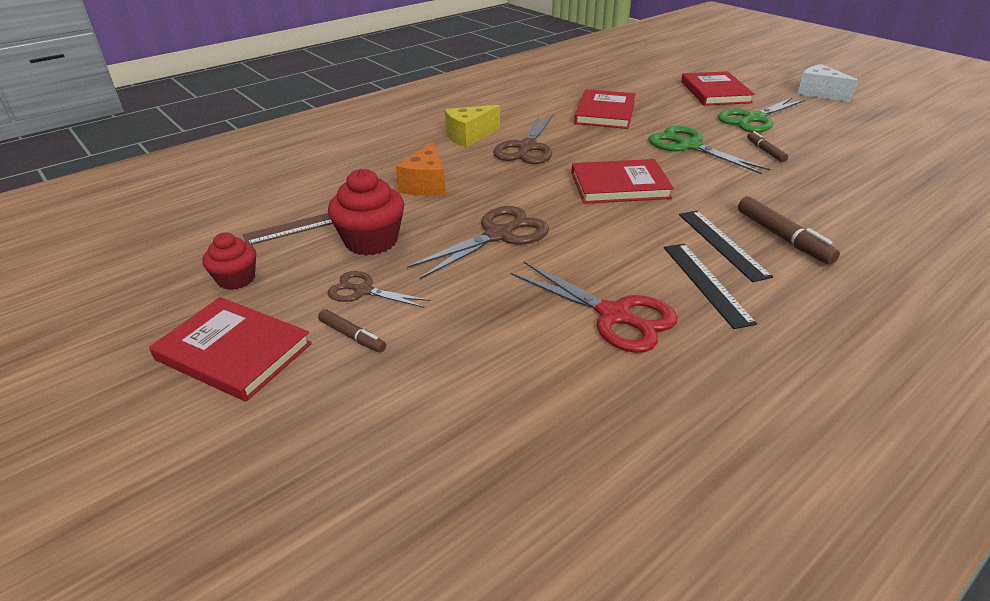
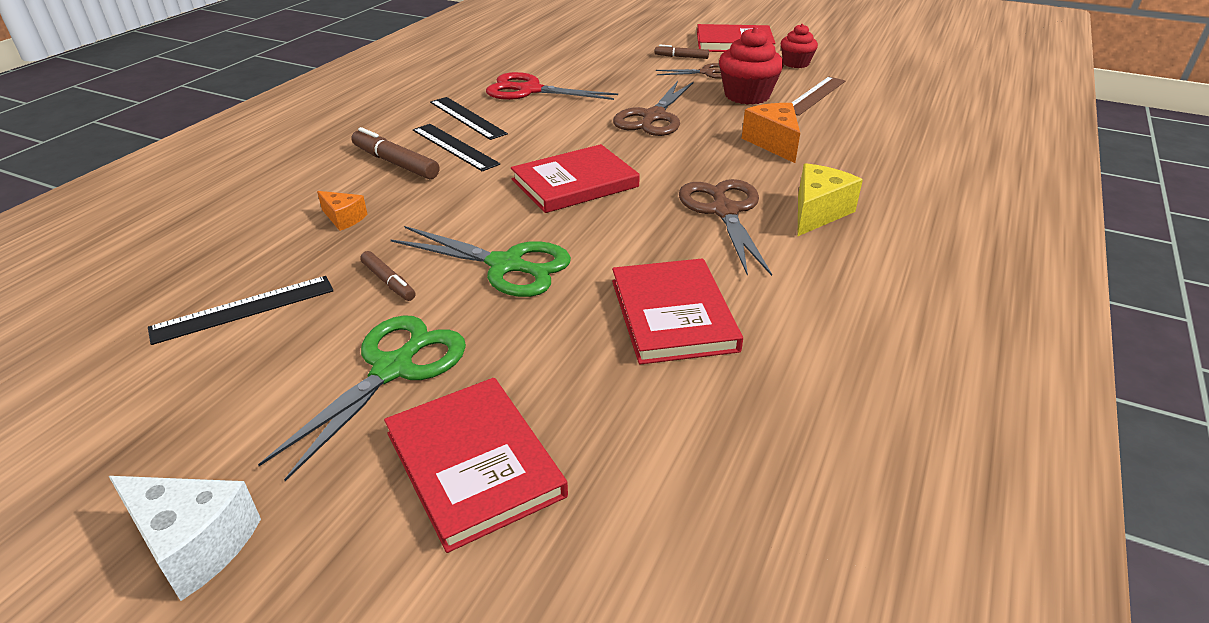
camera: 155 degrees right, 0 degrees up
(813, 195) = (344, 218): none -> orange cheese
(854, 154) = (243, 309): none -> black ruler

